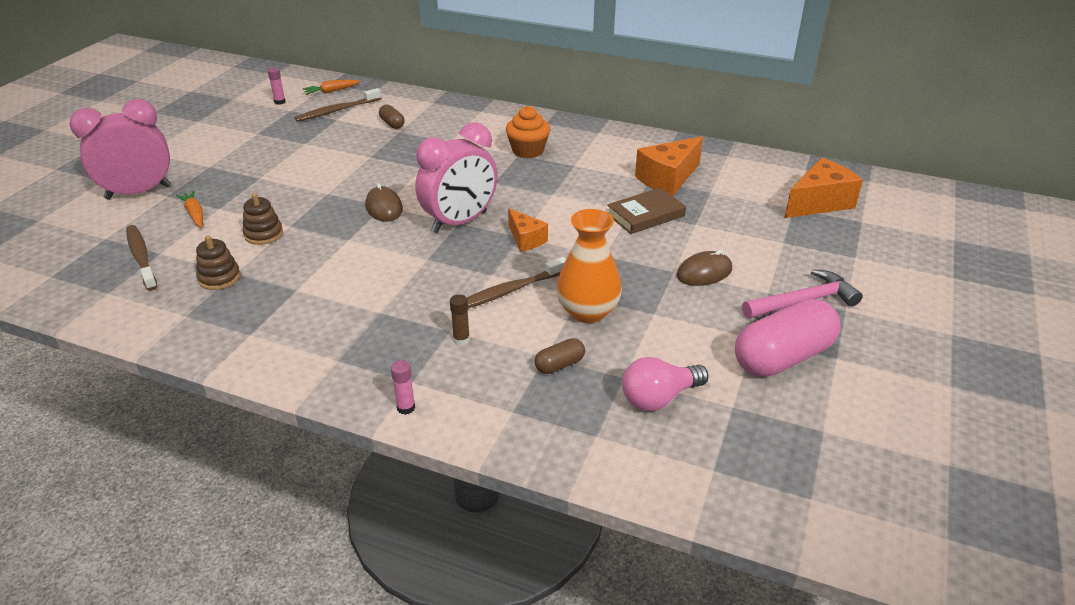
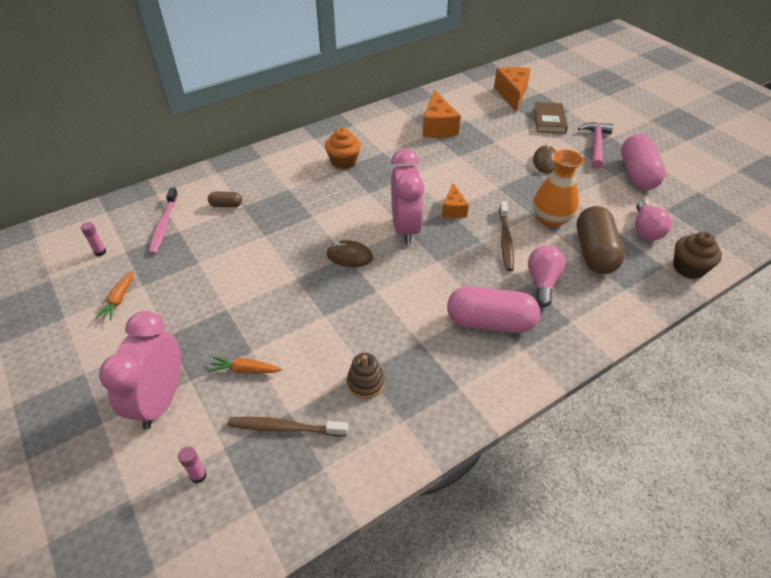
camera: 55 degrees left, 10 degrees up
(263, 234) = (323, 335): brown stacking toy -> none
(331, 91) = (123, 216): orange carrot -> orange carrot (119, 299)
(337, 111) = (164, 225): brown toothbrush -> pink toothbrush
(360, 323) = (490, 322): none -> pink capsule
(406, 408) = (596, 334): pink glue stick -> pink glue stick (198, 475)
(461, 340) = (542, 282): brown glue stick -> pink light bulb
(526, 239) = (453, 209): orange cheese -> orange cheese turned 90 degrees clockwise
(559, 365) = (594, 252): brown capsule -> brown capsule, size x2.20
(617, 461) = (688, 268): none -> brown cupcake
(645, 215) = (469, 153): brown book -> brown book (549, 120)

